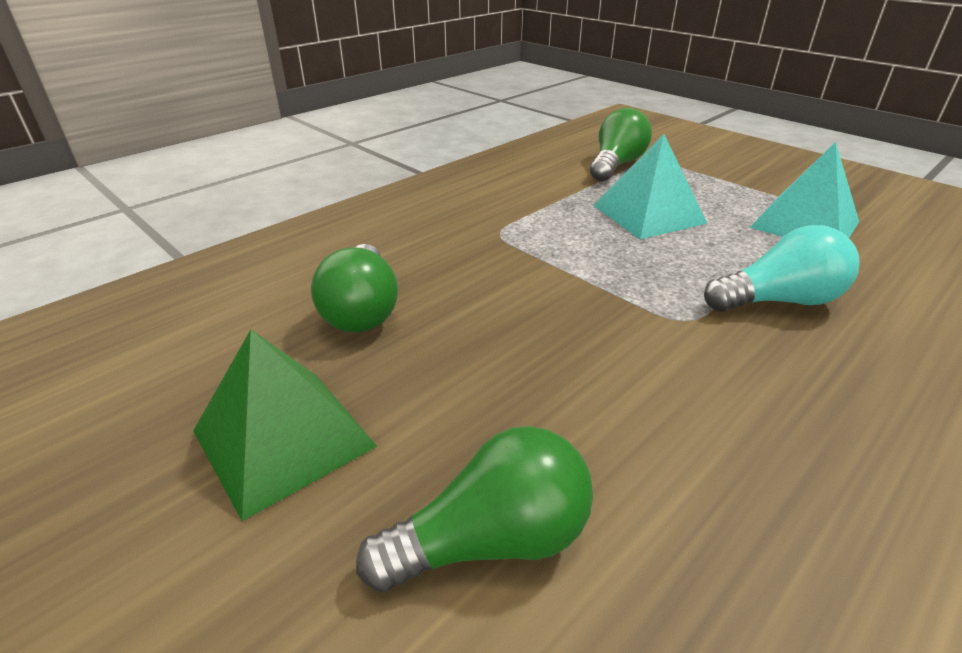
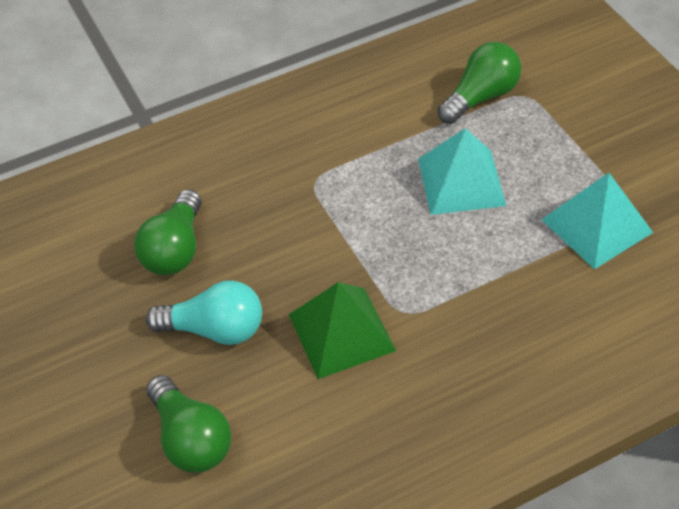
camera: 20 degrees right, 15 degrees up
(283, 438) = (99, 347): green pyramid -> green pyramid (341, 332)
(491, 540) = (191, 438): green light bulb -> green light bulb turned 60 degrees clockwise
(778, 301) = (491, 310): turquoise light bulb -> turquoise light bulb (214, 329)

